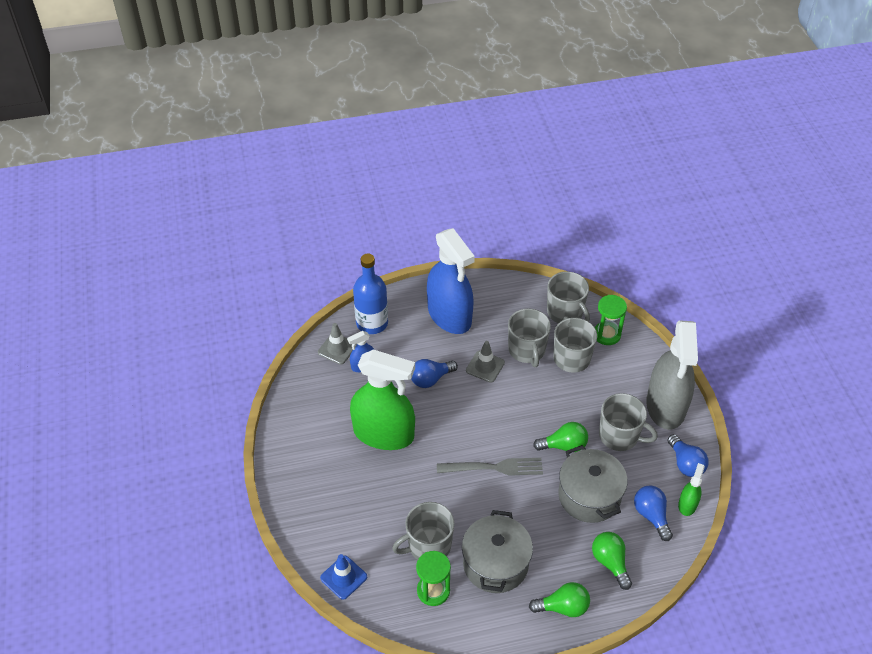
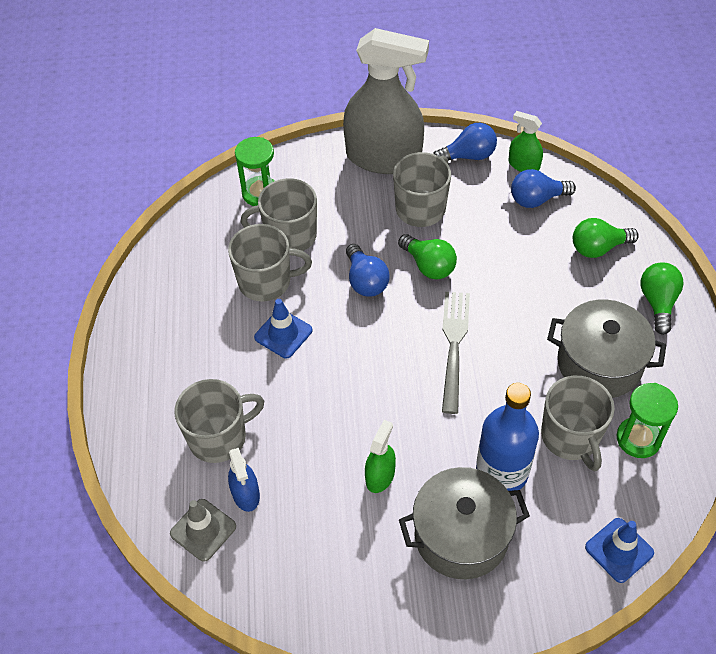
camera: 80 degrees left, 5 degrees up
(372, 323) = (163, 474): blue bottle -> blue bottle (501, 472)
(383, 434) = (380, 476): green spray bottle -> green spray bottle, size x0.43
(431, 379) = (291, 404): blue light bulb -> blue light bulb (366, 281)
(449, 315) = (178, 366): blue spray bottle -> none
(485, 366) = (283, 334): grey traffic cone -> blue traffic cone
(564, 446) = (428, 266): green light bulb -> green light bulb turned 135 degrees clockwise
(565, 312) = (211, 230): grey mug -> grey mug (219, 437)
(589, 496) = (506, 252): grey pot -> grey pot (461, 536)

